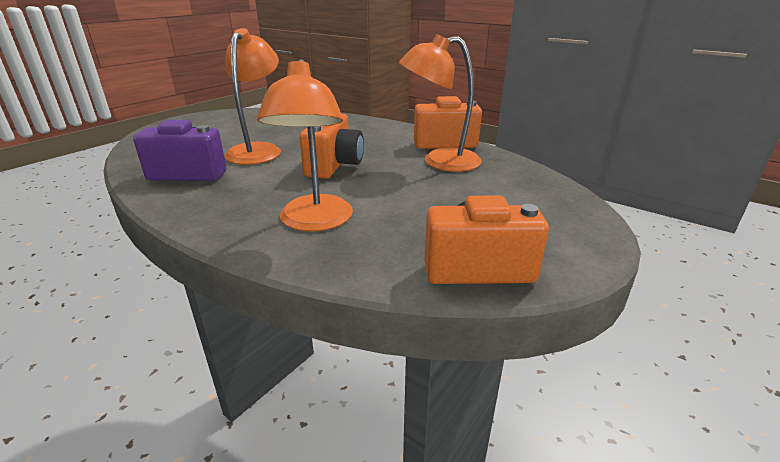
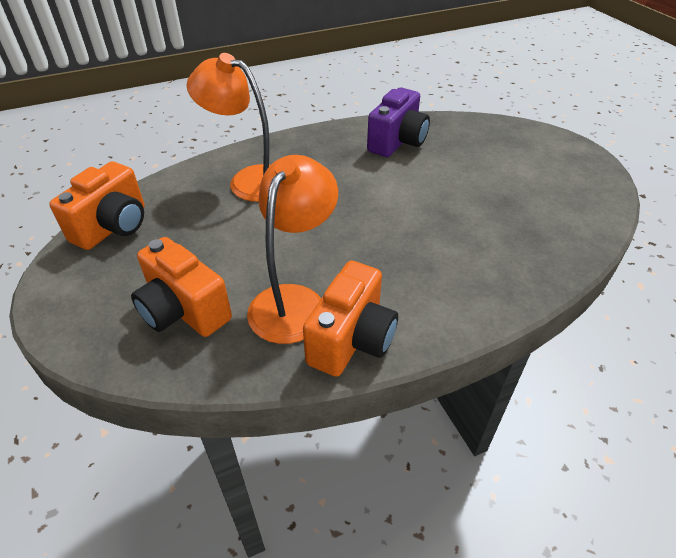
camera: 120 degrees right, 15 degrees up
(258, 150) = (434, 183): orange lamp -> none
(334, 166) = (350, 219): orange camera -> orange camera (184, 311)

